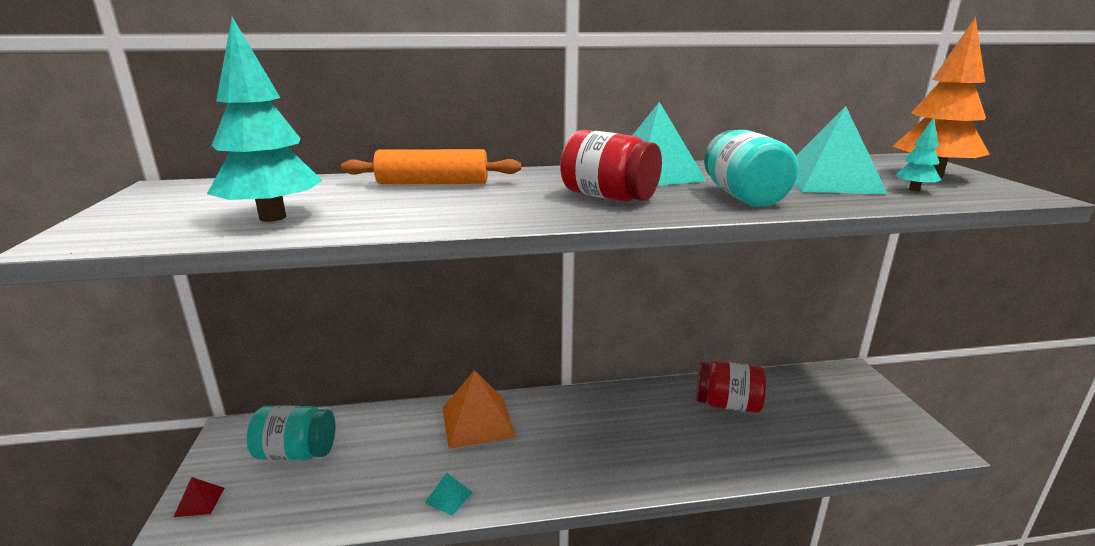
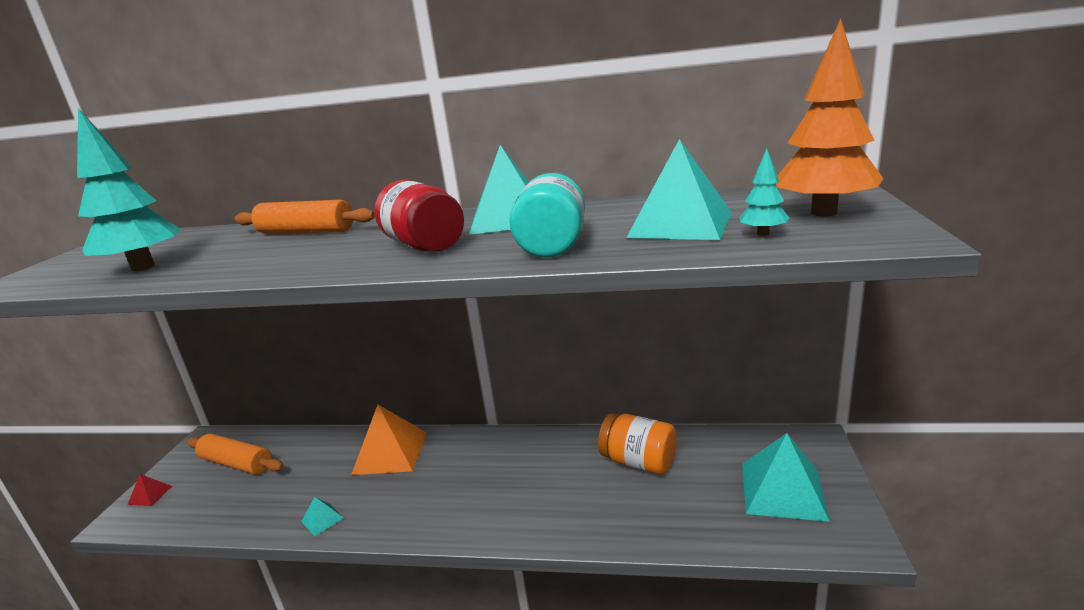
camera: 20 degrees right, 0 degrees up
(296, 453) = (237, 463): turquoise jar -> orange rolling pin
(727, 405) = (639, 462): red jar -> orange jar
(857, 415) = (782, 490): none -> turquoise pyramid

